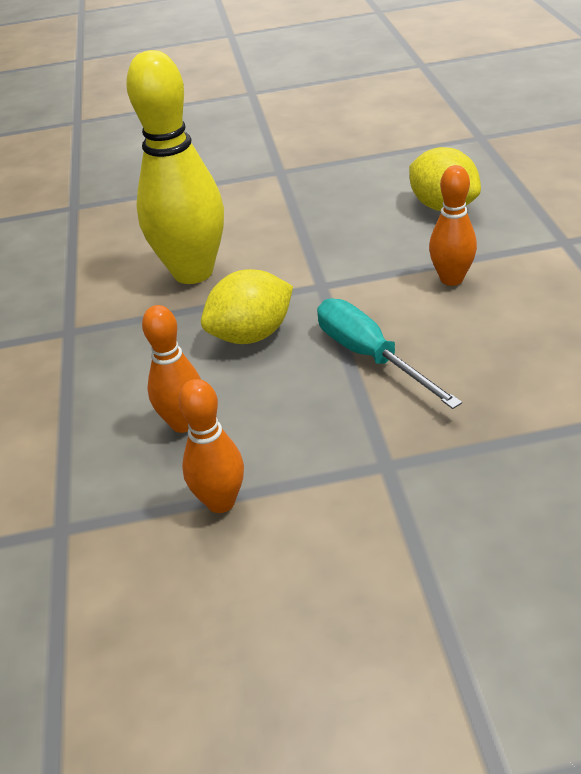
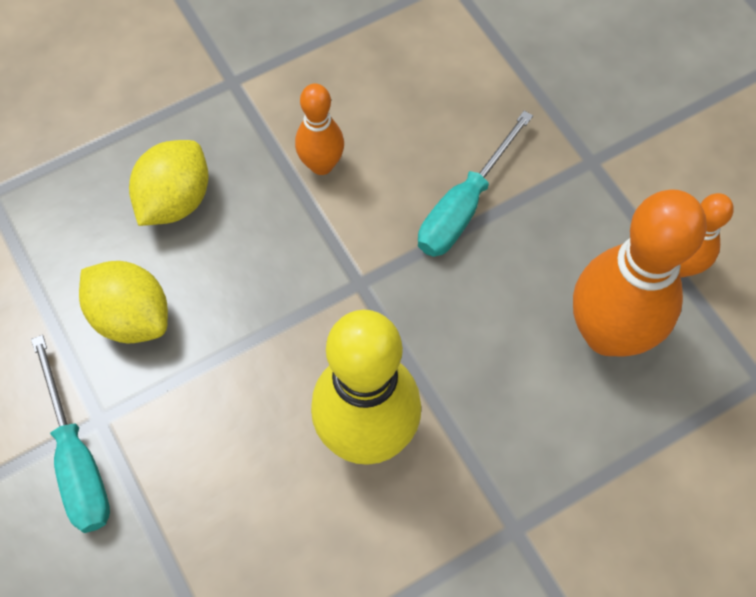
camera: 115 degrees left, 25 degrees up
(183, 423) = (607, 334): orange bowling pin -> orange bowling pin, size x1.91
(251, 335) = (463, 322): yellow lemon -> yellow lemon (132, 316)
(258, 163) = (77, 459): none -> turquoise screwdriver

